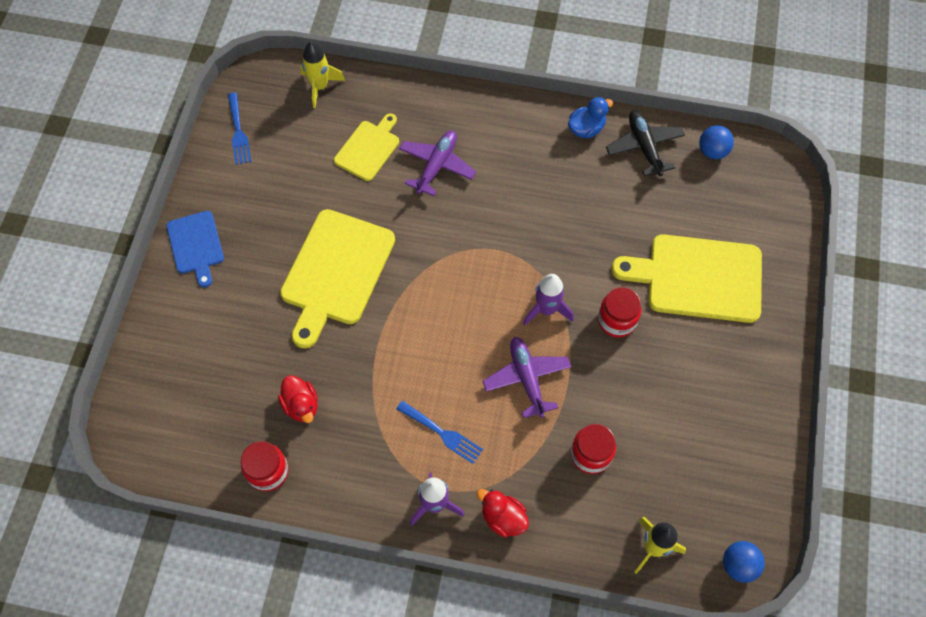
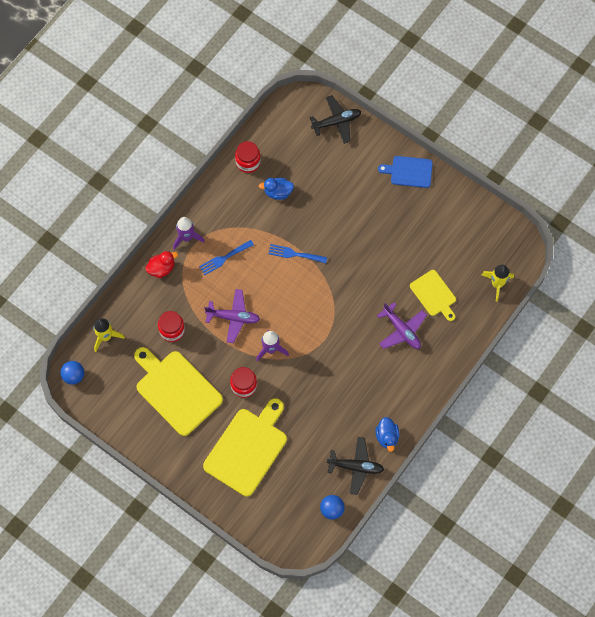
camera: 115 degrees right, 5 degrees up
(149, 373) = (336, 122): none -> black plane
(238, 132) = (482, 222): blue fork -> blue fork (294, 254)
(301, 405) = (278, 192): red duck -> blue duck
(336, 272) = (353, 241): yellow cutting board -> yellow cutting board (176, 390)

